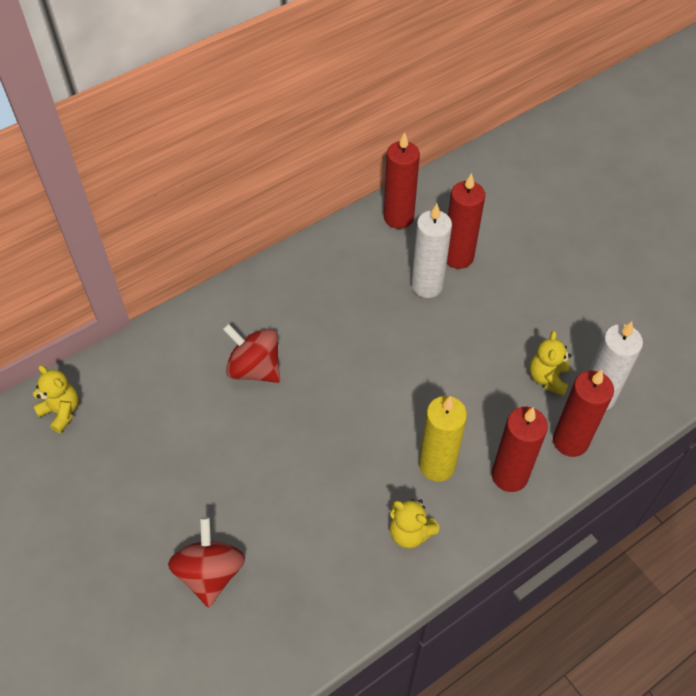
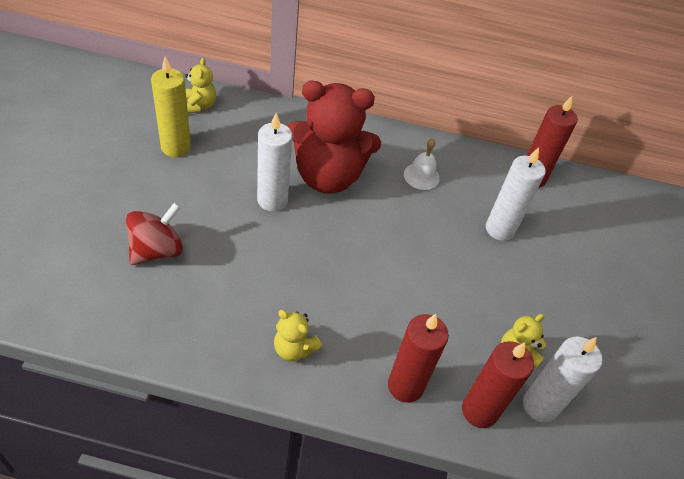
camera: 40 degrees right, 5 degrees down
(240, 434) = (272, 200): none -> white candle
(254, 368) = (327, 176): red spinning top -> red teddy bear
(322, 295) = (421, 176): none -> white bell
(410, 533) = (294, 349): yellow teddy bear -> yellow teddy bear turned 45 degrees counterclockwise
(437, 465) = (364, 331): yellow candle -> yellow candle (176, 147)
(458, 257) = (545, 232): red candle -> none

